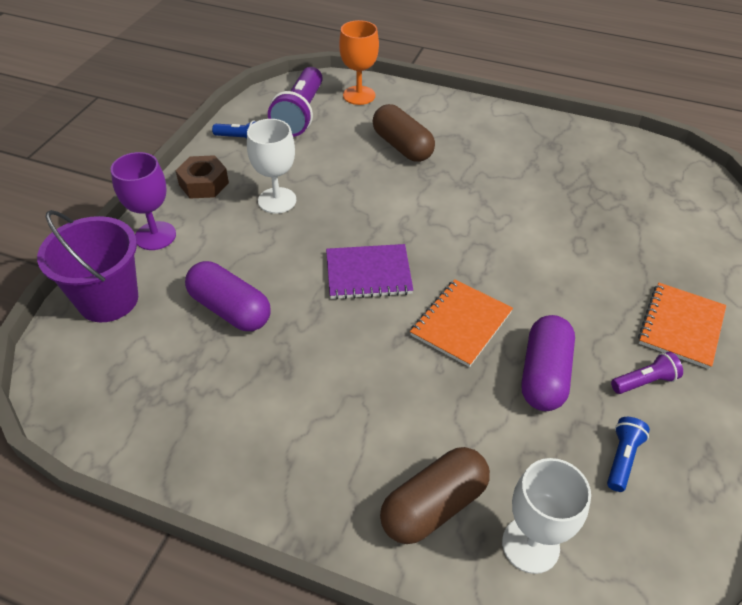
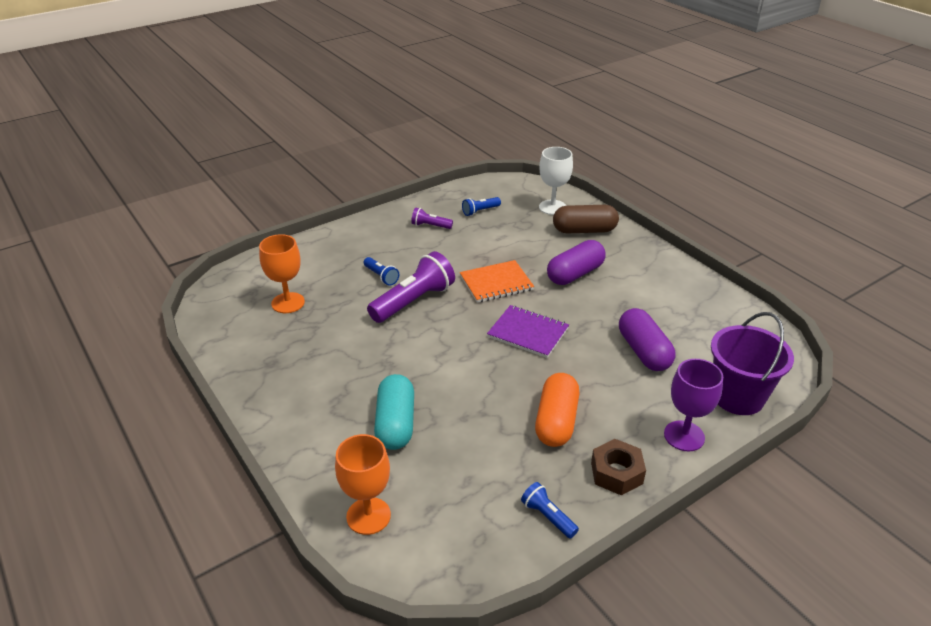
camera: 145 degrees left, 10 degrees down
(277, 200) = (556, 421): white goblet -> orange capsule
(300, 114) = (457, 520): purple flashlight -> purple flashlight (413, 301)
(402, 146) = (395, 423): brown capsule -> turquoise capsule
(544, 374) = (477, 247): purple capsule -> purple capsule (575, 274)
(588, 267) = (381, 276): none -> blue flashlight
(624, 196) = (288, 303): none -> orange goblet
(681, 326) = (376, 234): orange notebook -> none

